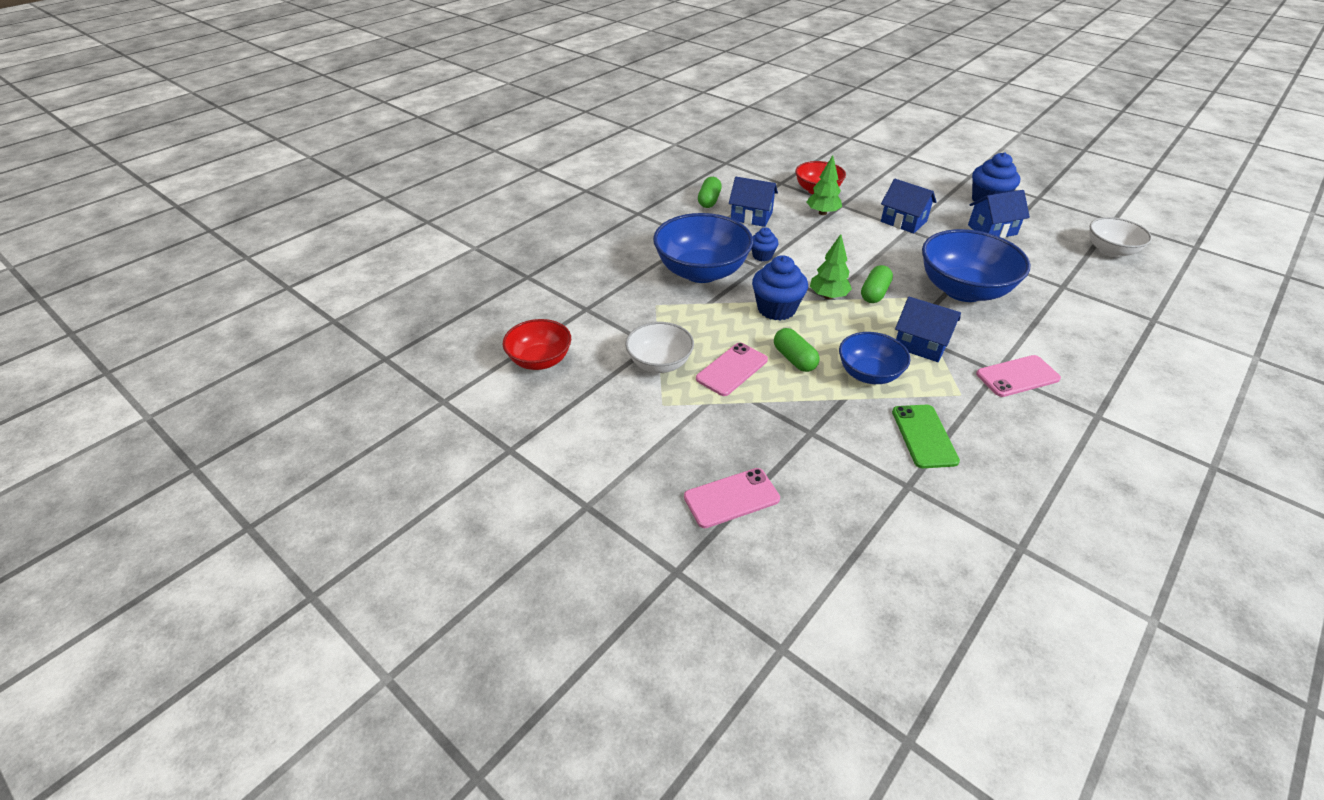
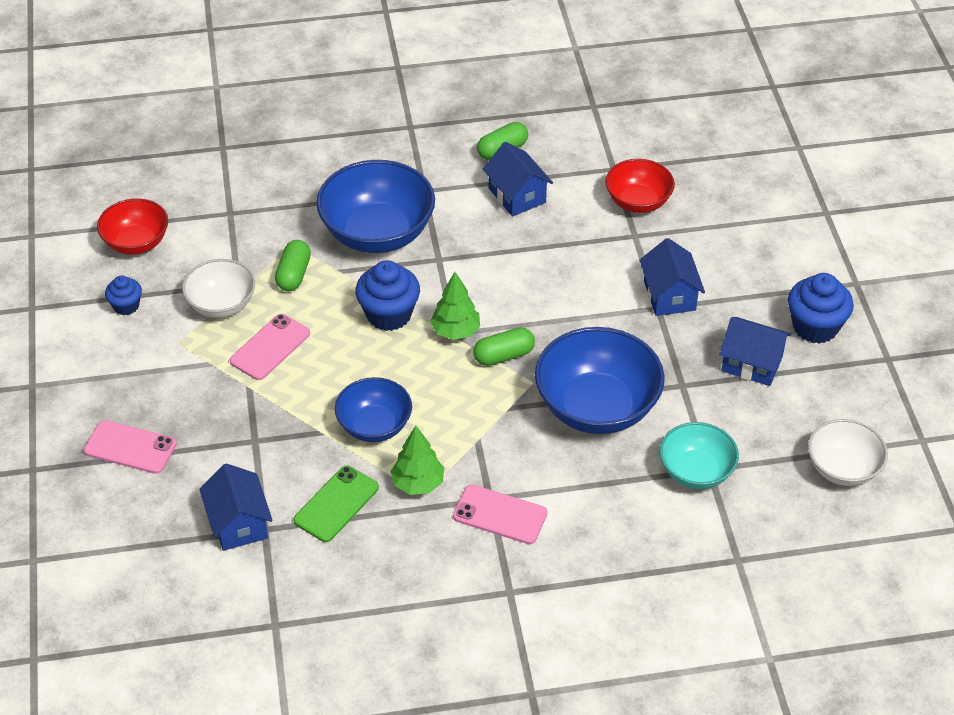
camera: 40 degrees right, 5 degrees up
(732, 369) = (270, 347): pink phone -> pink phone turned 45 degrees counterclockwise
(762, 256) = (459, 249): blue cupcake -> blue cupcake (126, 306)
(794, 359) = (333, 372): green capsule -> green capsule (294, 274)
(822, 213) = (598, 234): green tree -> green tree (418, 483)
(921, 344) = (463, 431): blue house -> blue house (239, 523)
(1060, 291) = (696, 472): none -> turquoise bowl

